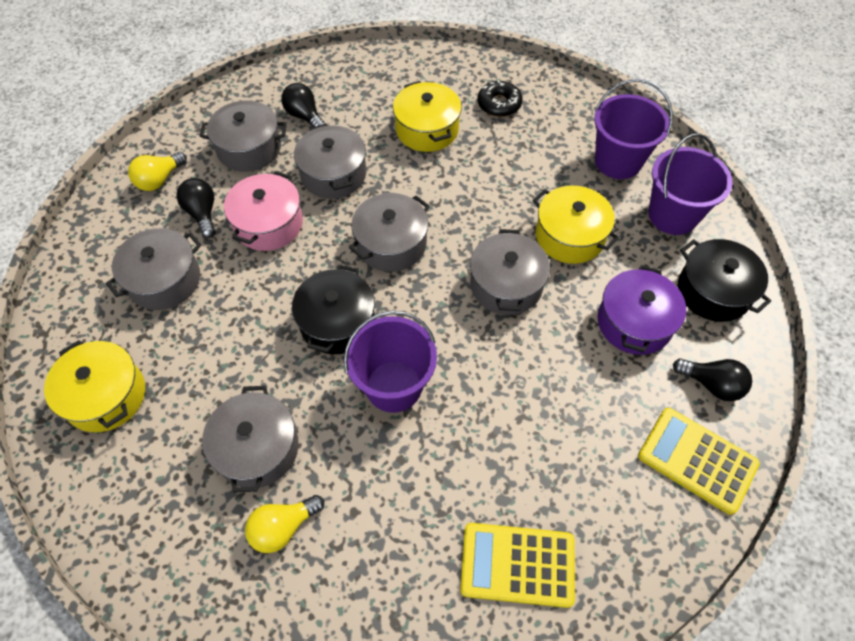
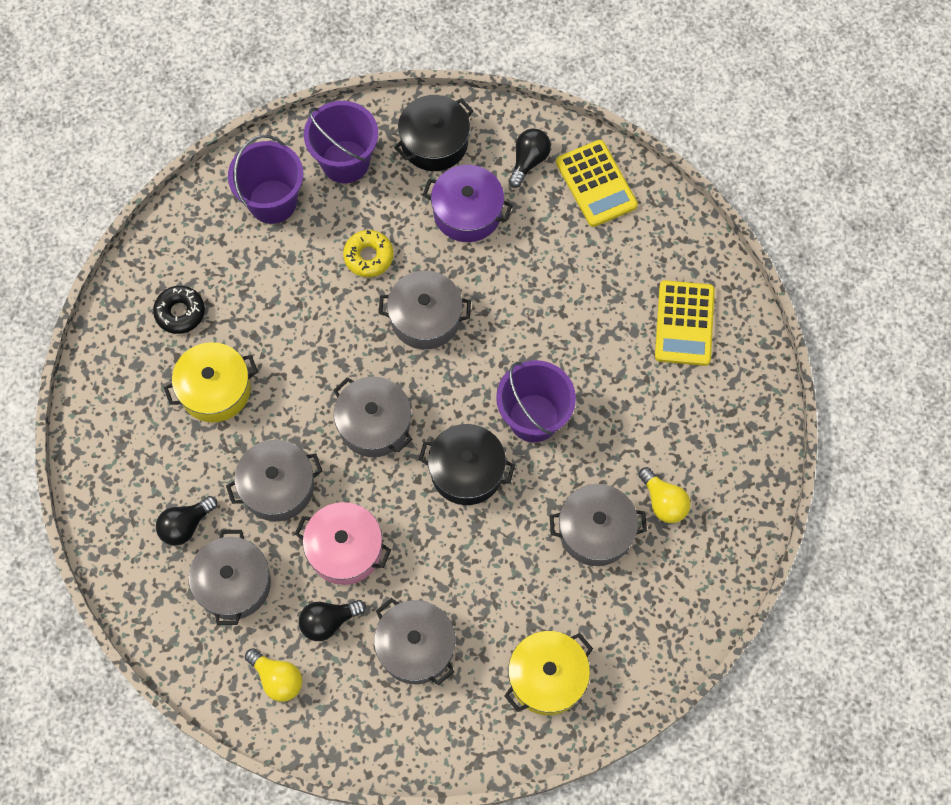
camera: 90 degrees left, 10 degrees up
(570, 236) = (368, 256): yellow pot -> yellow donut
(697, 460) = (596, 184): yellow calculator -> yellow calculator turned 60 degrees counterclockwise

